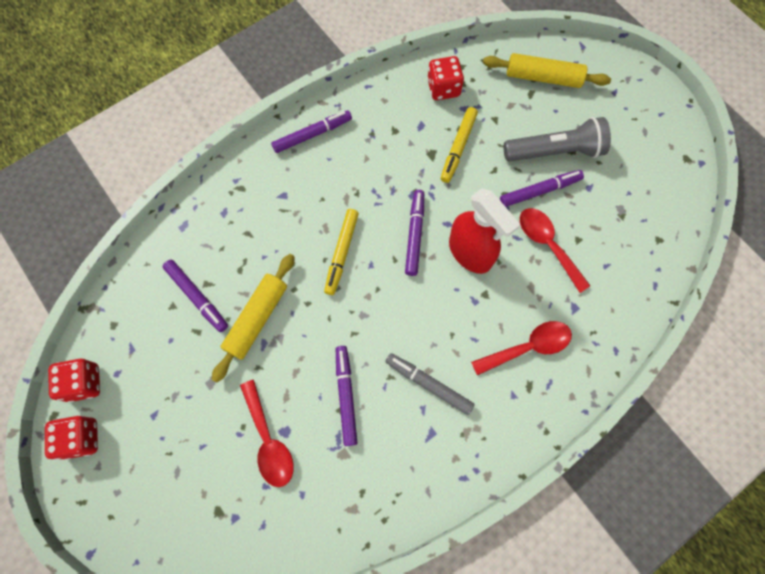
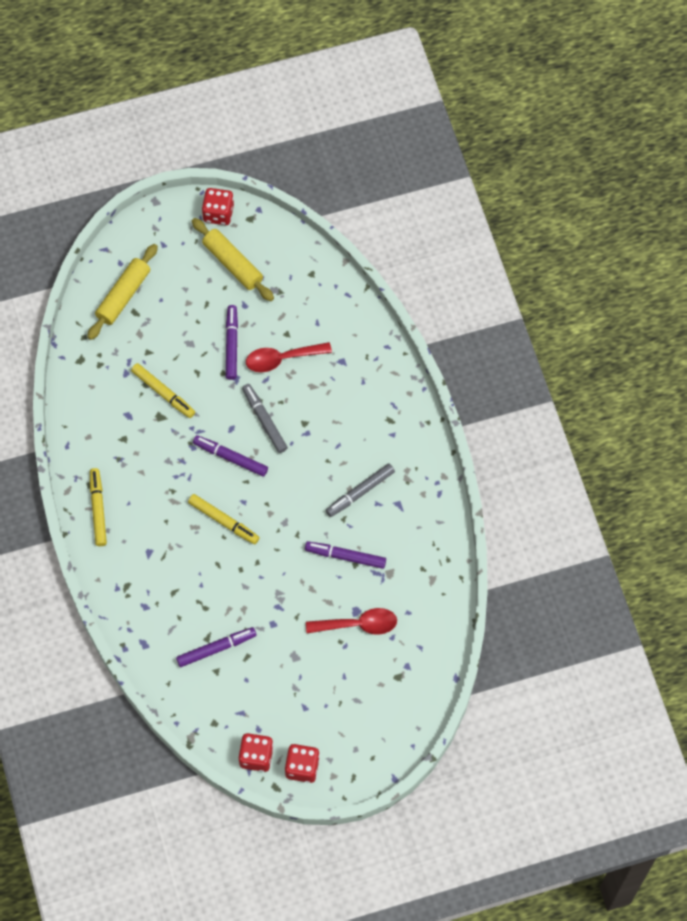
camera: 70 degrees left, 5 degrees down
(257, 319) = (255, 606): yellow rolling pin -> yellow rolling pin (233, 264)
(312, 134) = (98, 509): purple marker -> yellow marker
(443, 88) = (98, 382): red dice -> red dice (218, 213)
(470, 253) = (264, 420): red spray bottle -> grey marker
(527, 347) = (359, 409): red spoon -> none
(555, 151) = (200, 317): grey flashlight -> none

